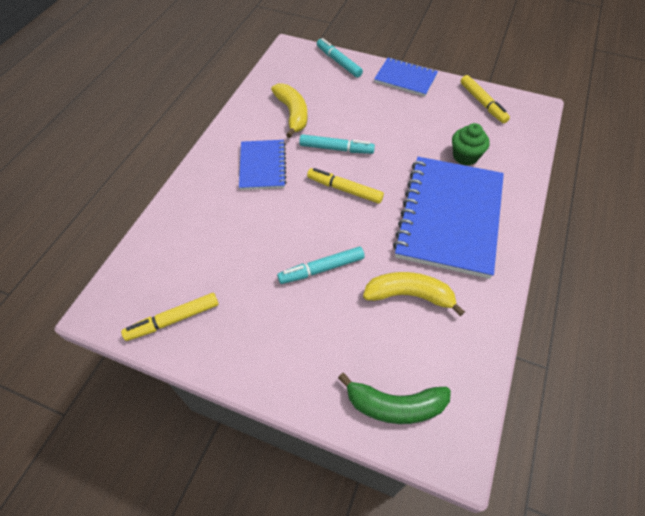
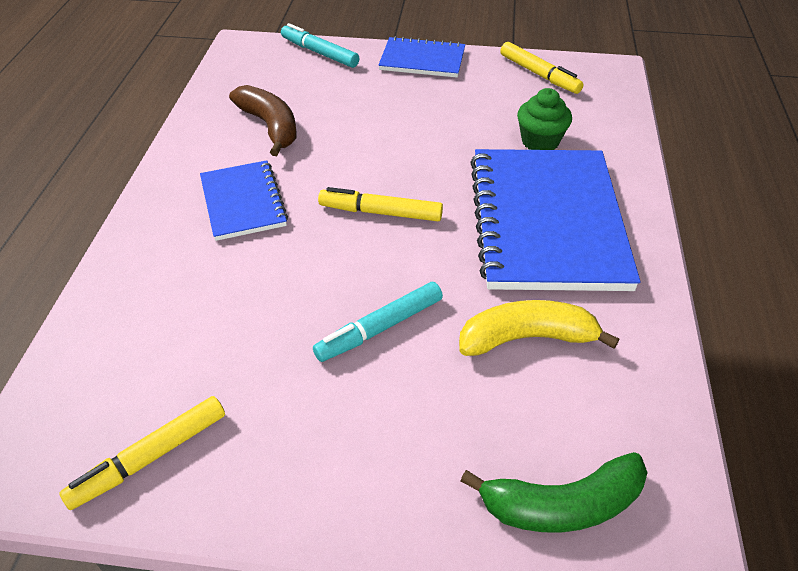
camera: 15 degrees left, 10 degrees down
(293, 114) = (270, 126): yellow banana -> brown banana
(336, 149) = (351, 161): turquoise marker -> none

